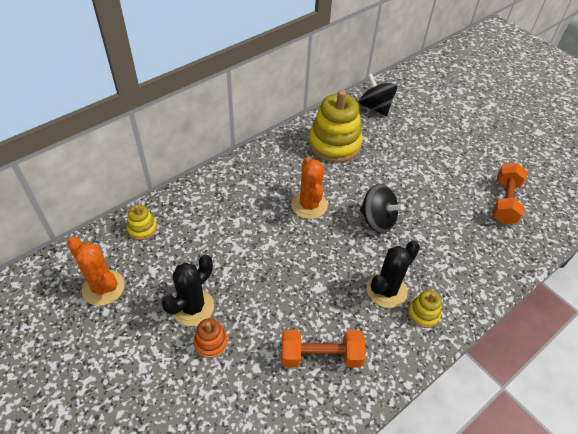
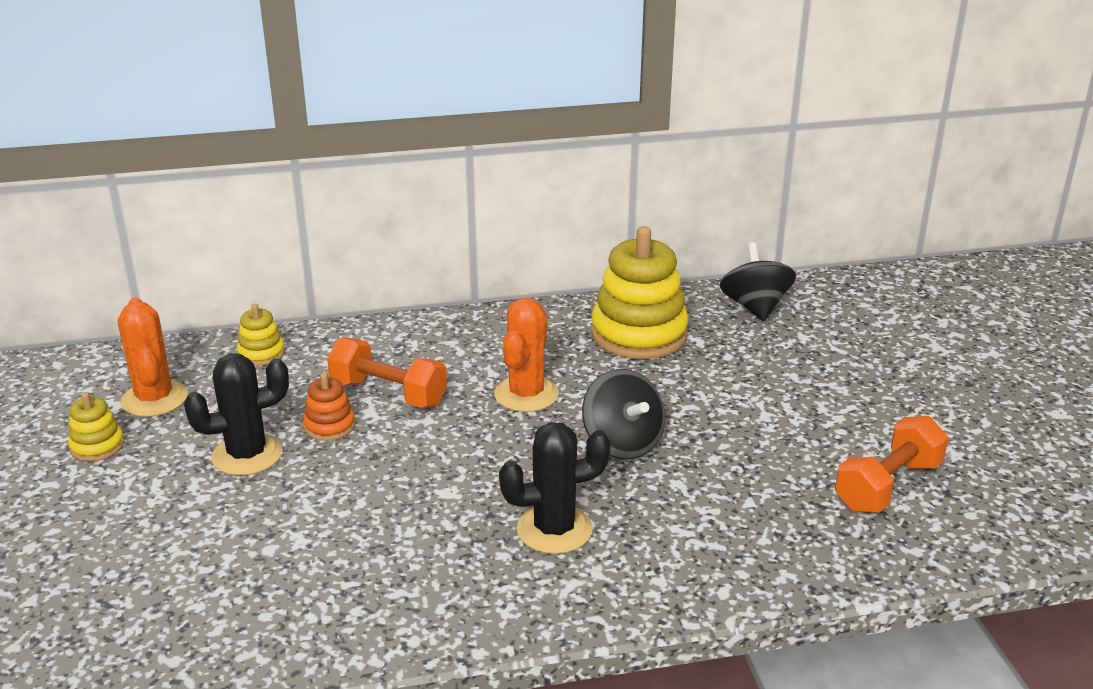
camera: 30 degrees right, 20 degrees down
(211, 342) = (235, 500): orange stacking toy -> orange stacking toy (329, 426)
(321, 356) = (374, 569): orange dumbbell -> orange dumbbell (388, 393)
(423, 313) = (589, 578): yellow stacking toy -> yellow stacking toy (97, 446)

